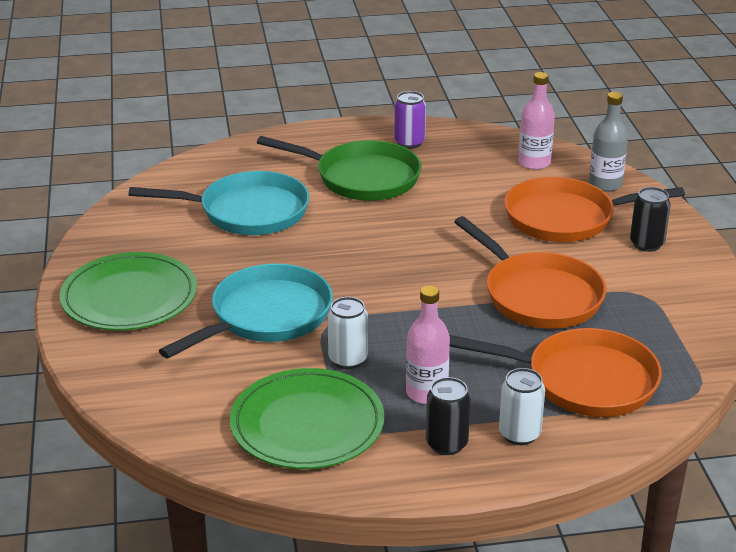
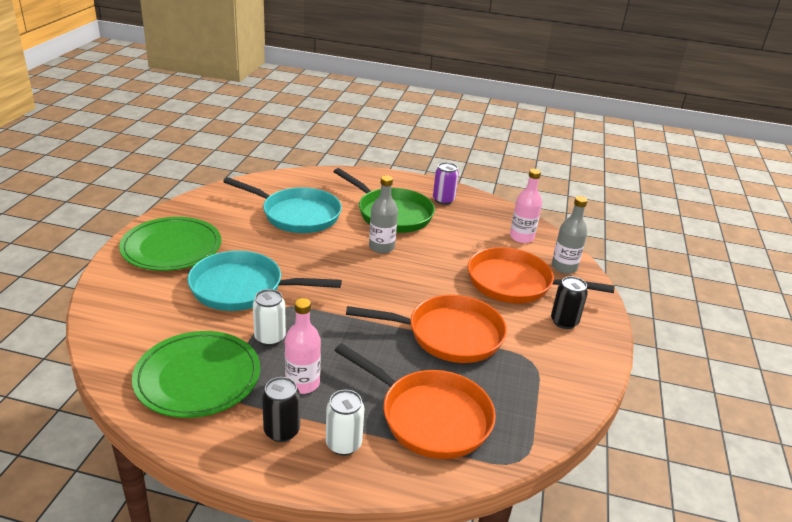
camera: 20 degrees right, 0 degrees up
(265, 317) = (243, 288): turquoise pan -> turquoise pan turned 150 degrees counterclockwise
(384, 221) = (381, 247): none -> grey bottle
(538, 295) = (448, 335): orange pan -> orange pan turned 75 degrees counterclockwise

